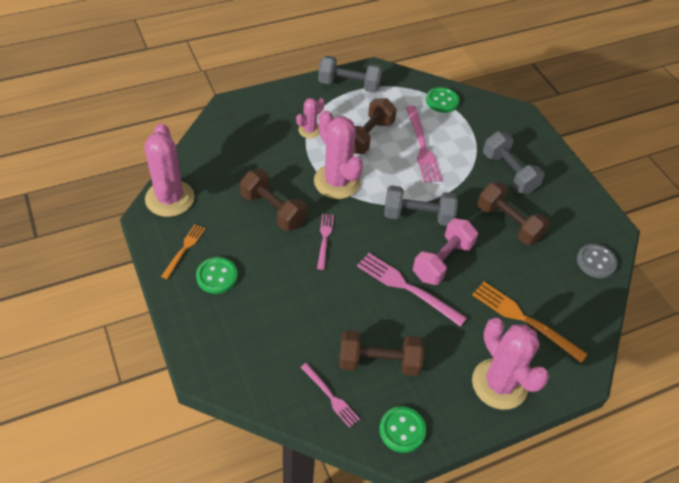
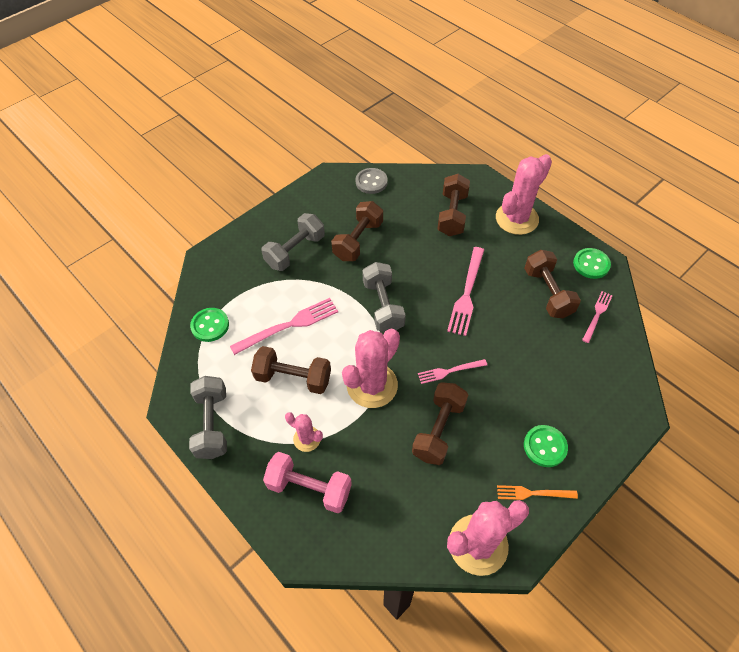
camera: 105 degrees left, 5 degrees up
(442, 261) = (424, 276): pink dumbbell -> pink dumbbell (309, 488)
(524, 319) = (452, 214): orange fork -> brown dumbbell

